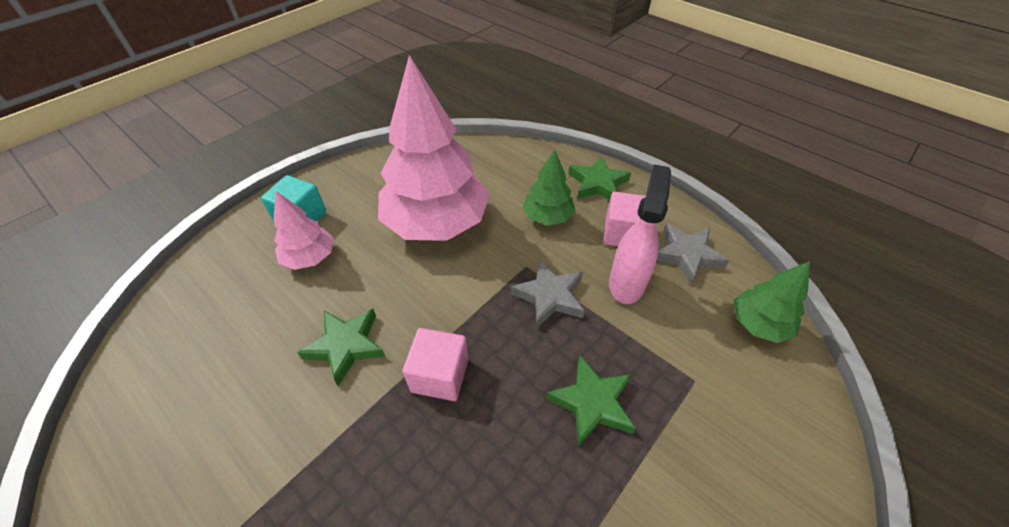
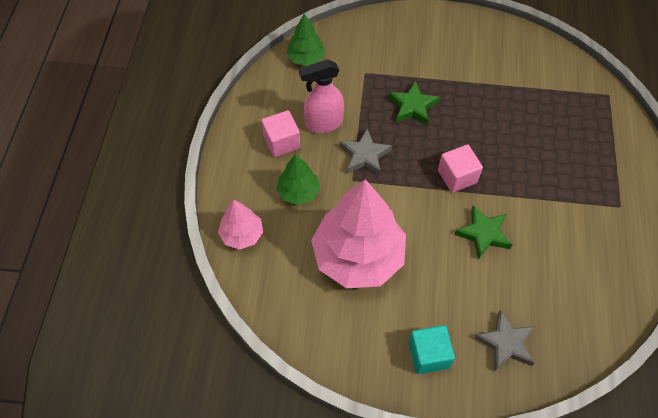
camera: 125 degrees left, 10 degrees up
(310, 257) = (452, 312): pink tree -> pink tree (242, 234)
(598, 183) = (238, 179): green star -> none
(687, 255) = (276, 103): grey star -> grey star (506, 343)

